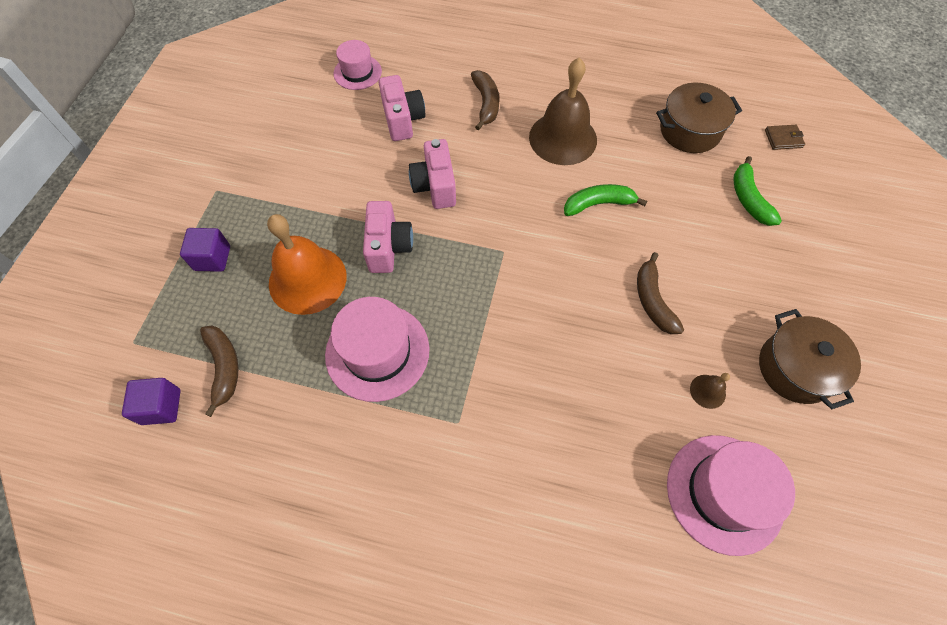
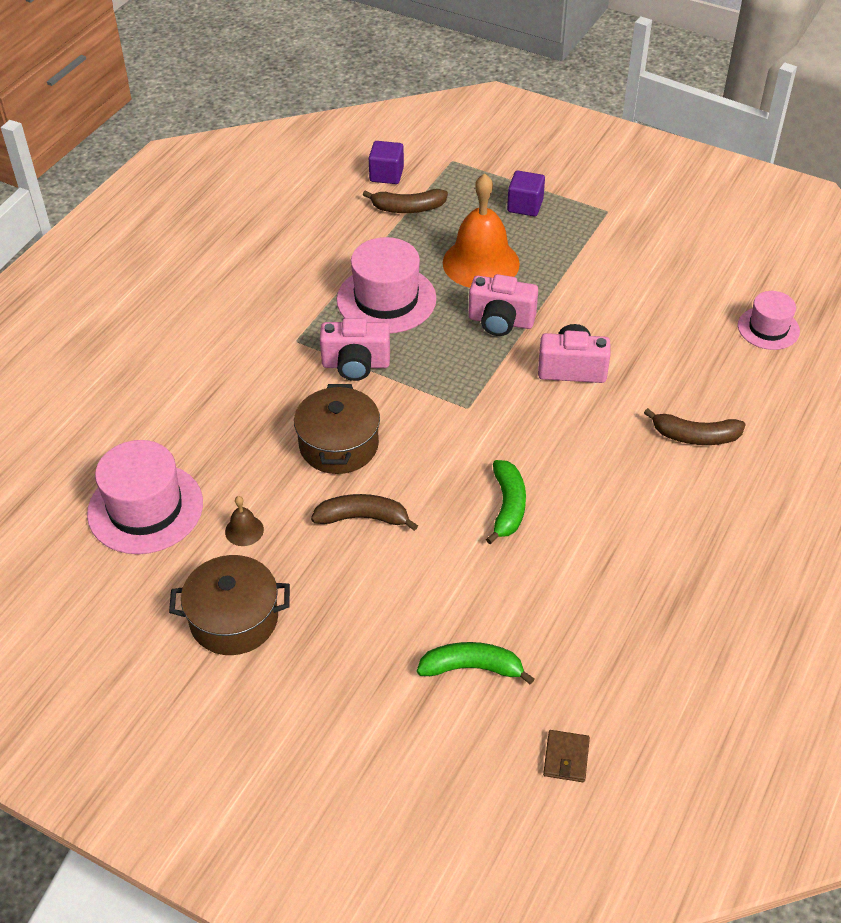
camera: 105 degrees right, 15 degrees down
(402, 120) = (680, 357): pink camera -> pink camera (356, 365)
(563, 138) = (621, 499): brown bell -> none
(690, 130) = (606, 643): brown pot -> brown pot (339, 445)

